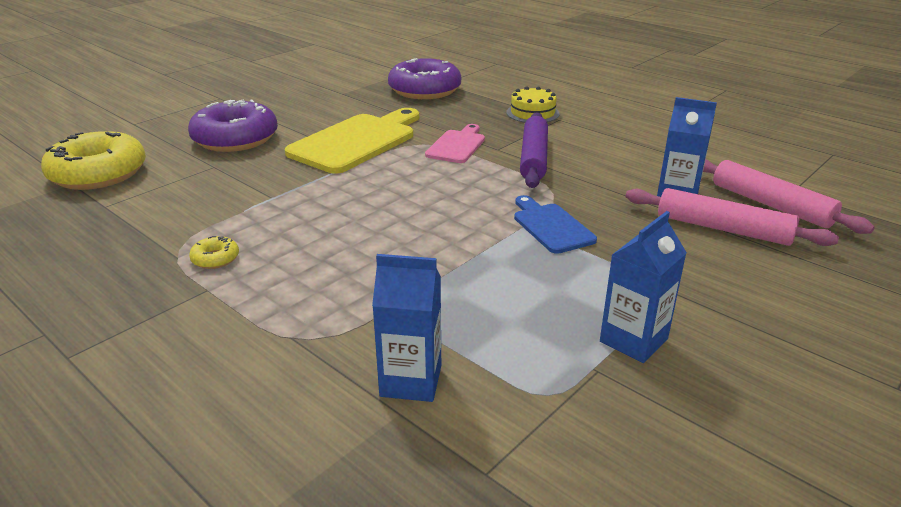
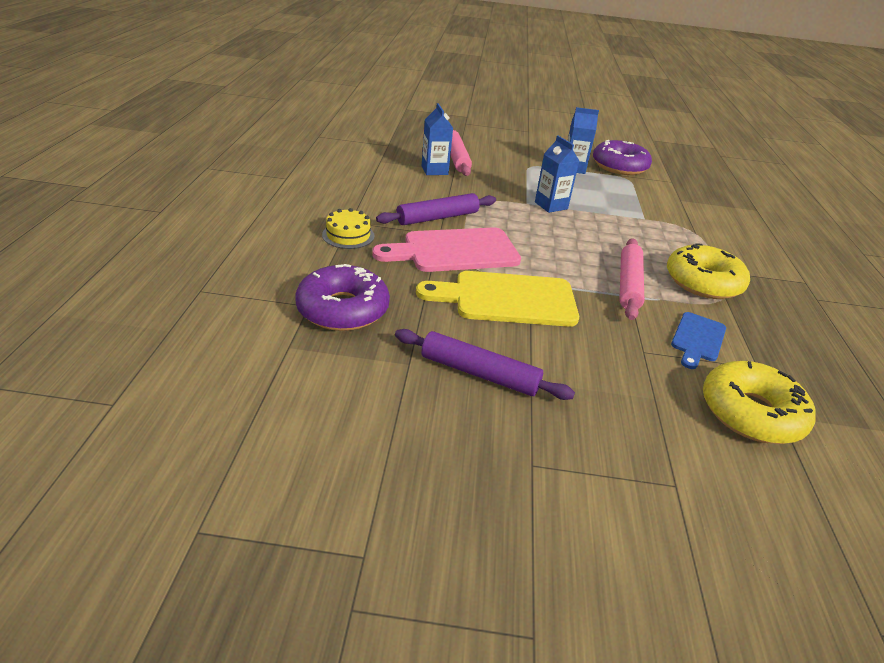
camera: 130 degrees left, 5 degrees up
(215, 259) = (703, 282): yellow donut -> yellow donut, size x2.44
(235, 139) = (593, 372): purple donut -> purple donut (619, 166)
(300, 107) = (479, 373): none -> purple rolling pin
(411, 381) = (666, 202): blue carton -> blue carton (551, 205)
(457, 145) = (454, 251): pink cutting board -> pink cutting board, size x1.81
(551, 226) = (517, 197): blue cutting board -> blue cutting board (697, 339)
(771, 205) = (413, 149): pink rolling pin -> pink rolling pin (628, 284)

